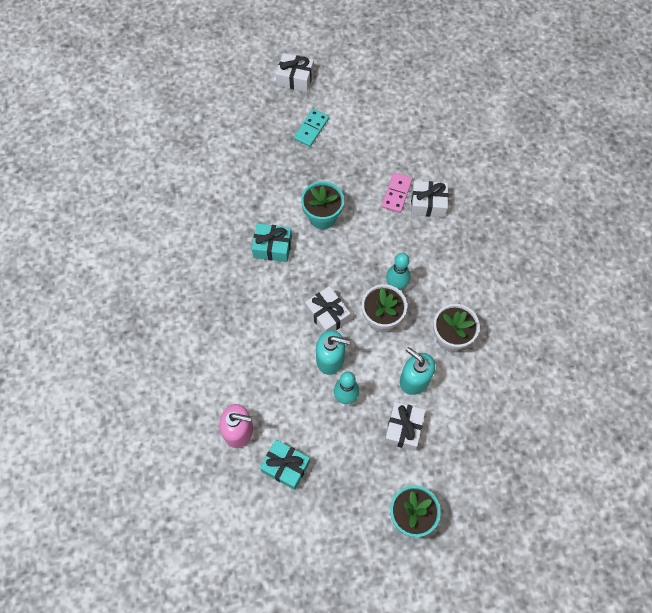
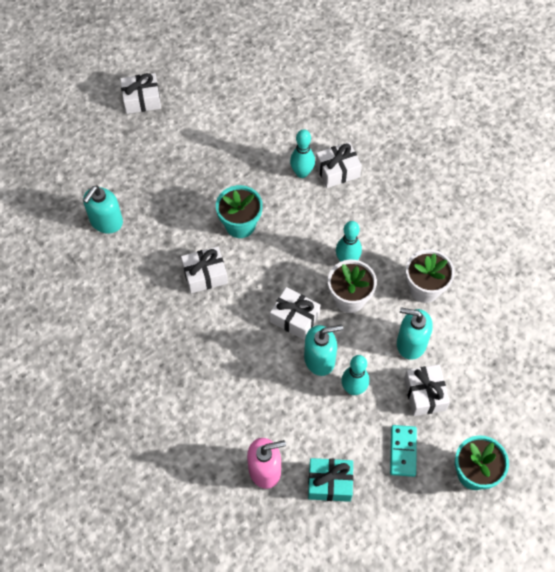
camera: 25 degrees left, 5 degrees down
(216, 169) = (106, 221): none -> turquoise soap dispenser
(272, 247) = (205, 275): turquoise gift -> white gift
(311, 129) = (184, 143): turquoise domino -> turquoise domino (403, 451)
(396, 193) = (302, 173): pink domino -> turquoise bowling pin

